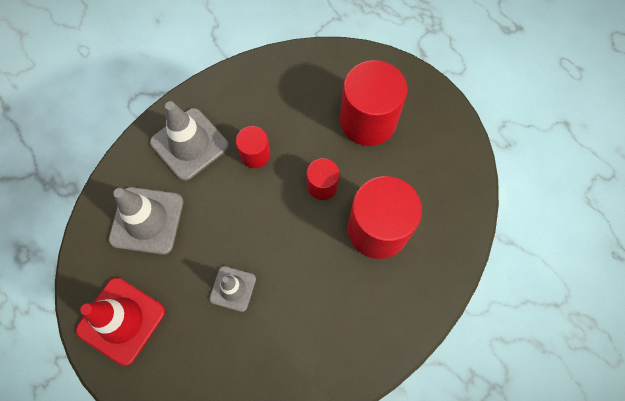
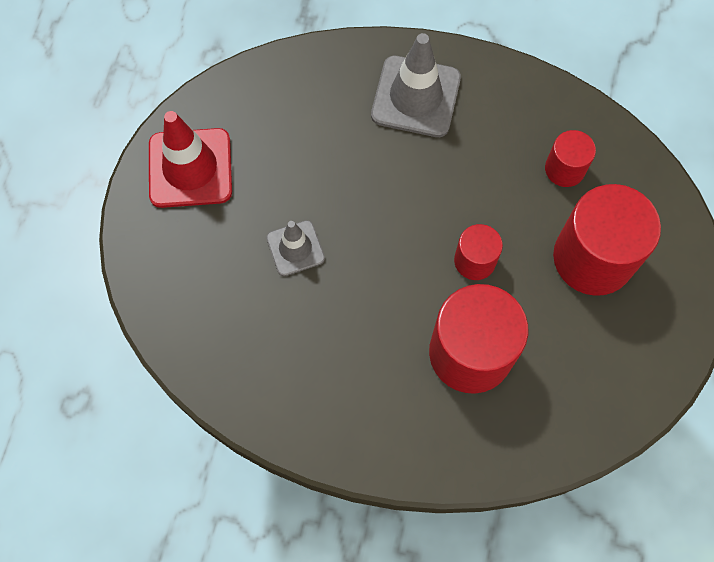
camera: 55 degrees right, 0 degrees up
(147, 220) = (304, 117): grey traffic cone -> none
(255, 154) = (456, 168): red cylinder -> red cylinder (564, 169)

